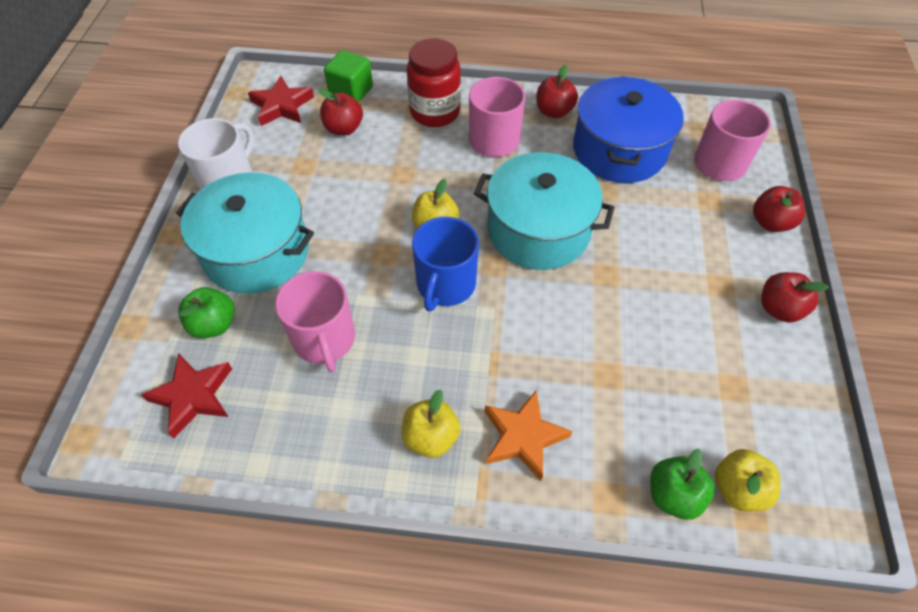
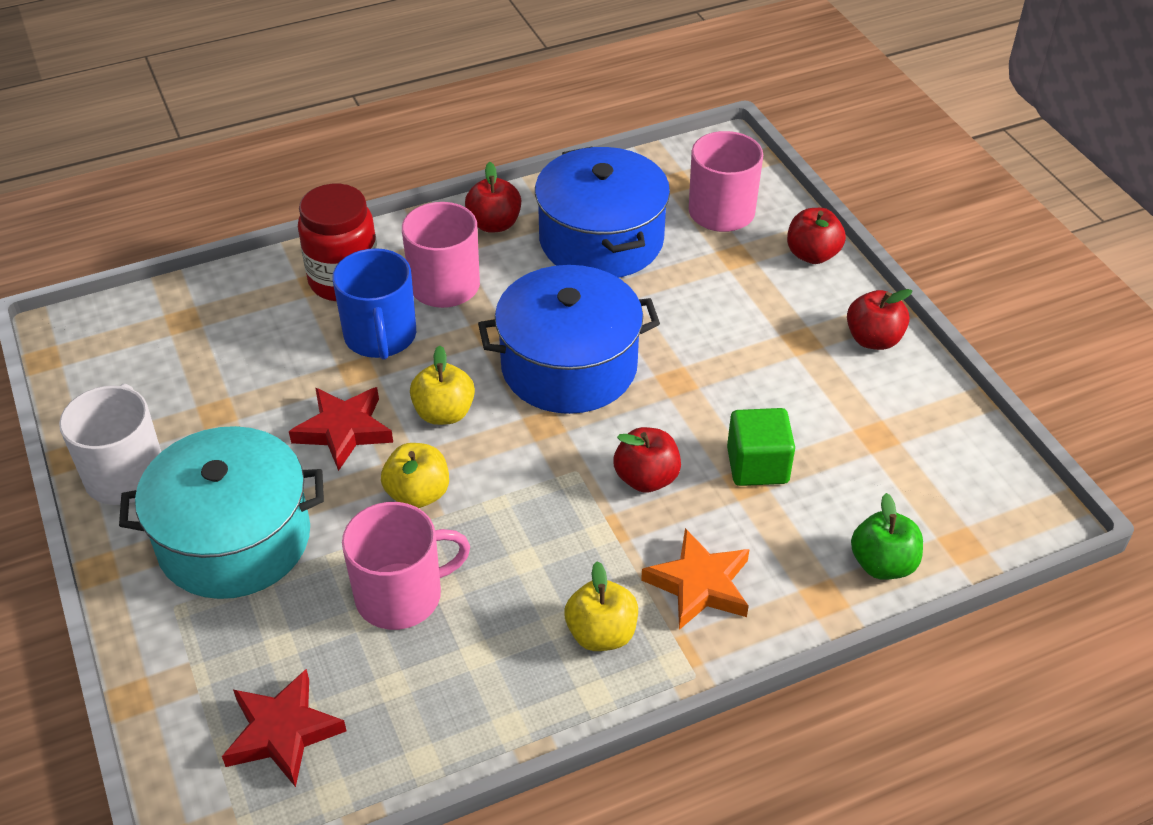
camera: 30 degrees left, 10 degrees down
(214, 324) = (245, 644): green apple -> none
(282, 106) = (125, 351): red star -> red star (344, 430)
(324, 340) = (401, 595): pink mug -> pink mug turned 60 degrees counterclockwise
(344, 128) = (236, 346): red apple -> red apple (646, 478)
(351, 91) = (210, 297): green cube -> green cube (757, 465)
(445, 285) = (503, 471): blue mug -> blue mug (380, 337)
(538, 230) = (569, 366): turquoise pot -> blue pot
(737, 488) = (938, 528): yellow apple -> yellow apple (418, 494)

